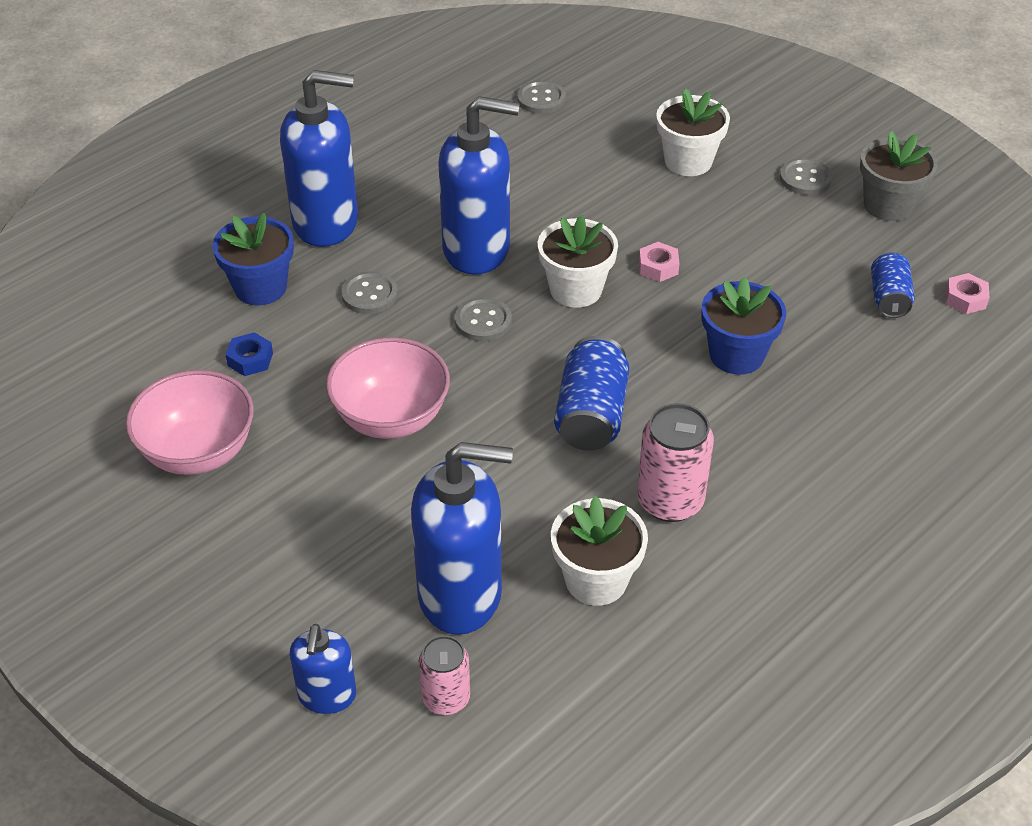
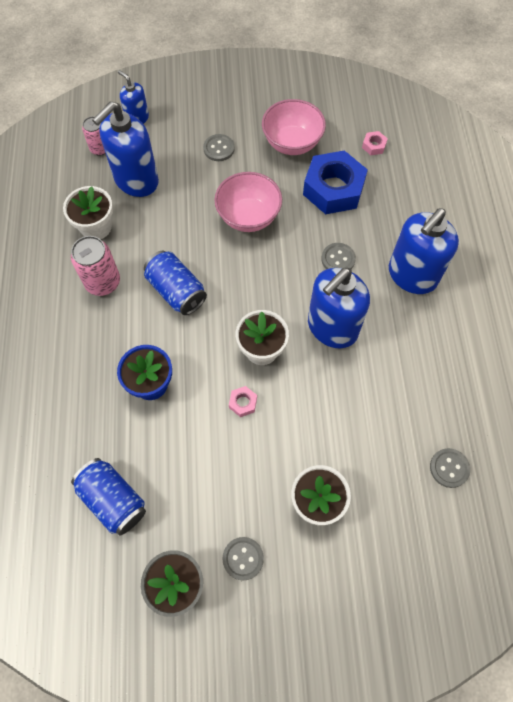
camera: 130 degrees right, 20 degrees up
(250, 359) = (333, 189): blue nut -> blue nut, size x2.47
(260, 287) = (382, 219): blue flower pot -> none
(483, 321) = (276, 292): grey button -> grey button (219, 148)
(889, 298) = (113, 500): blue can -> blue can, size x1.57
(965, 299) = (73, 542): pink nut -> pink nut (374, 146)

